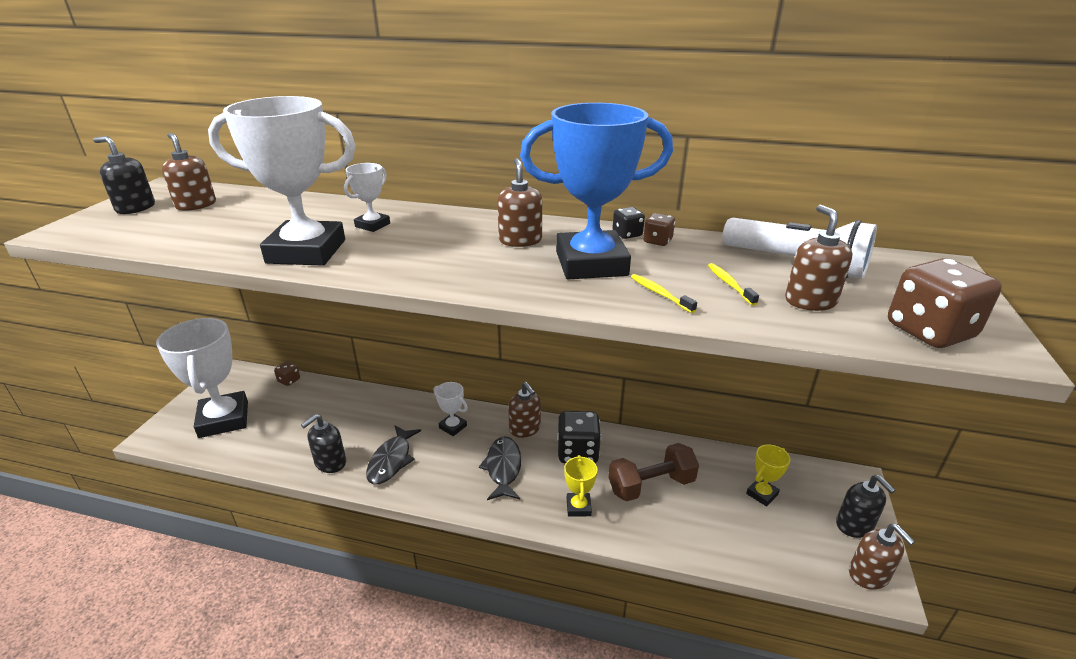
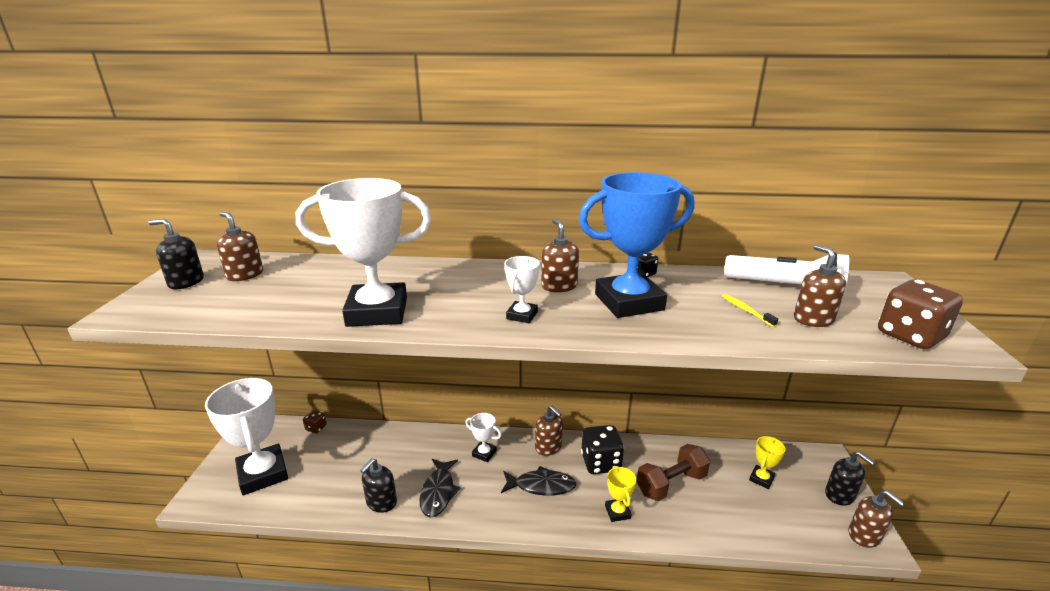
camera: 10 degrees left, 5 degrees down
(372, 225) = (423, 282): white trophy -> white trophy (522, 315)
(503, 468) = (541, 486): black fish -> black fish turned 105 degrees clockwise
(657, 241) = (670, 278): brown dice -> none
(660, 294) = (697, 324): yellow toothbrush -> none

